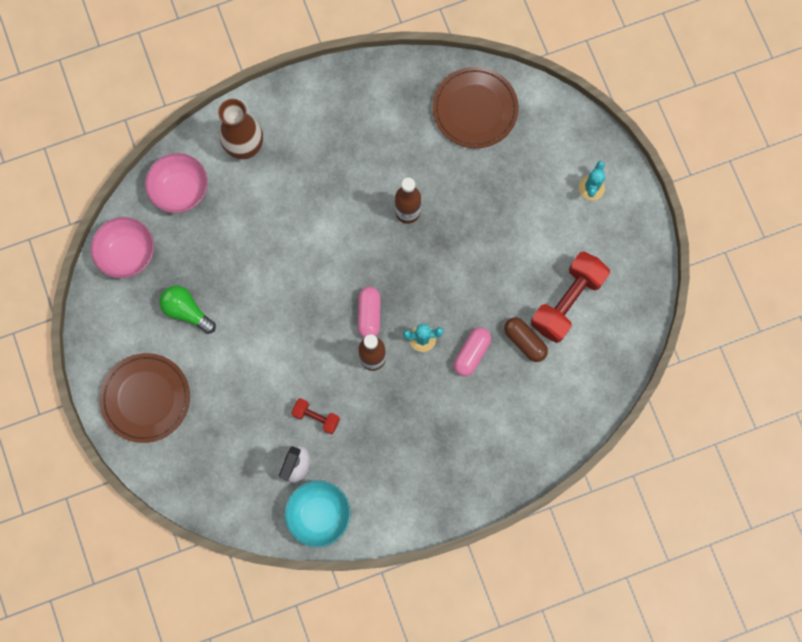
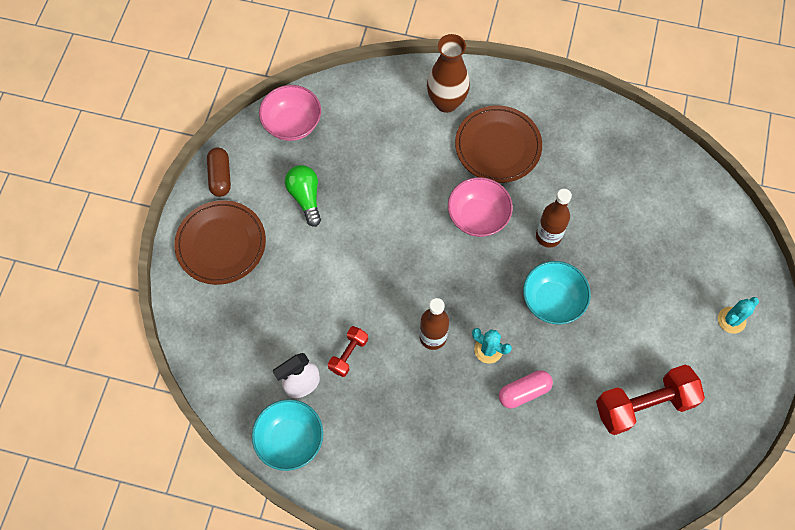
camera: 35 degrees right, 10 degrees down
(180, 190) = (370, 102): pink bowl -> pink bowl (478, 217)
(316, 417) = (348, 354): red dumbbell -> red dumbbell turned 60 degrees clockwise
(369, 315) = (455, 299): pink capsule -> none
(446, 264) = (552, 301): none -> turquoise bowl
(475, 109) = (665, 190): brown plate -> brown plate (498, 146)
(524, 341) = (580, 414): brown capsule -> brown capsule (220, 177)

